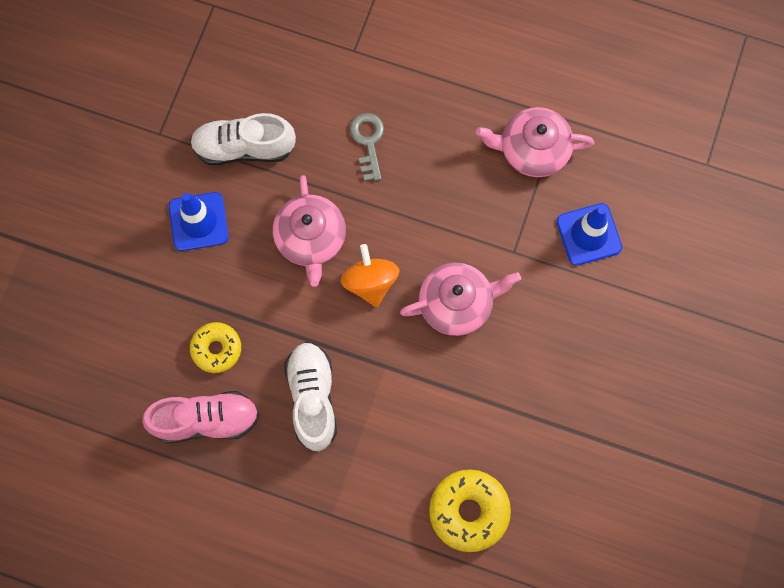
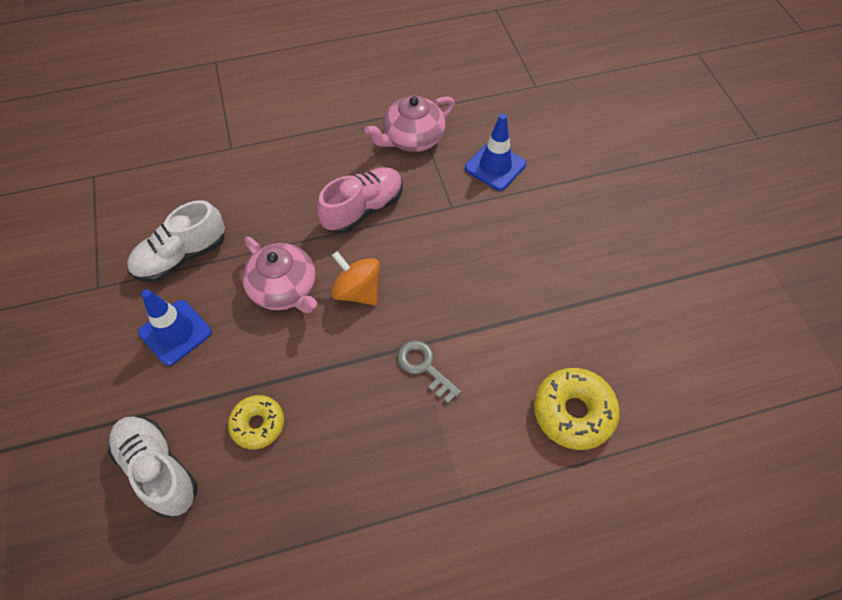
camera: 35 degrees left, 15 degrees down
(206, 420) = (288, 493): pink shoe -> pink shoe (363, 209)
(312, 398) = (373, 409): white shoe -> white shoe (158, 469)
(368, 141) = (284, 198): grey key -> grey key (424, 367)
(457, 303) = (437, 265): pink teapot -> none

